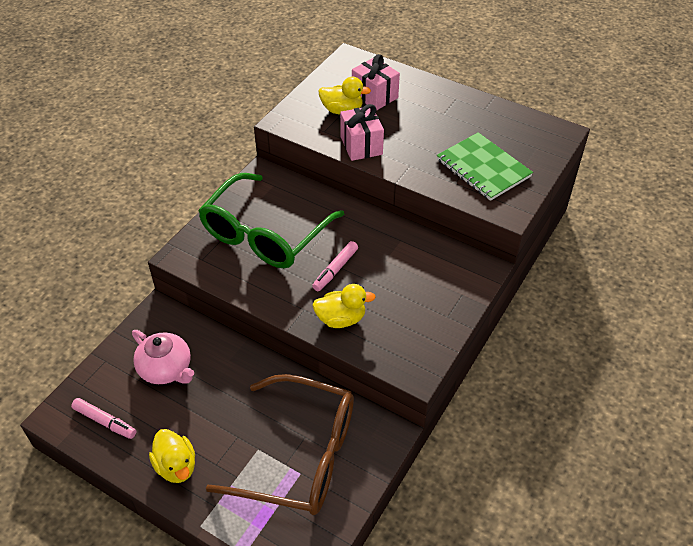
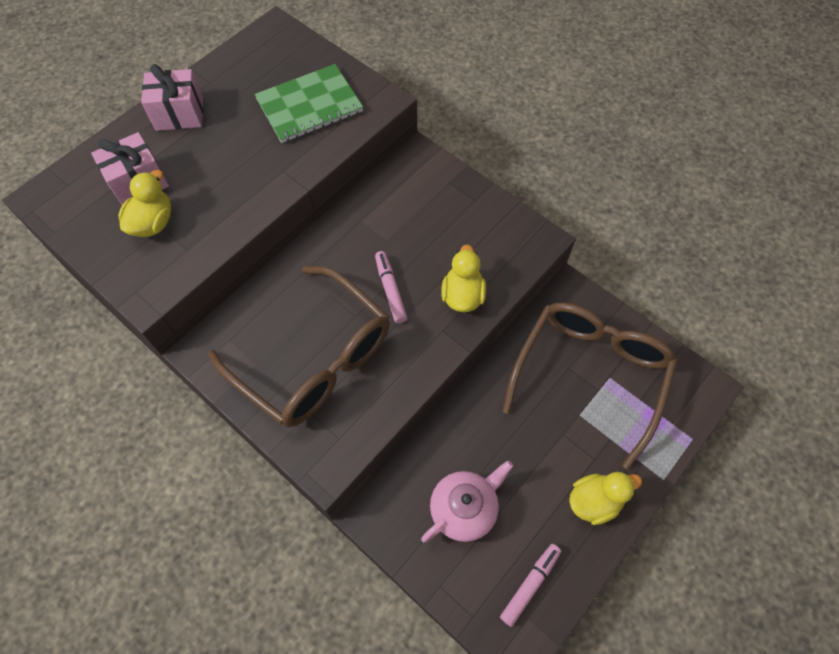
camera: 80 degrees left, 15 degrees up
(265, 234) = (314, 359): green glasses -> brown glasses
(335, 270) = (390, 290): pink marker -> pink marker turned 150 degrees counterclockwise
(361, 145) = (230, 213): pink gift -> pink gift (179, 114)

